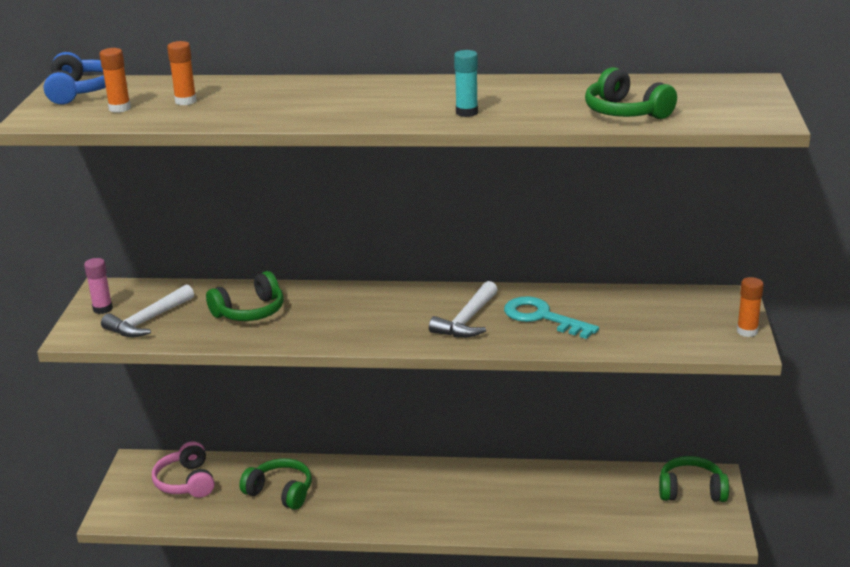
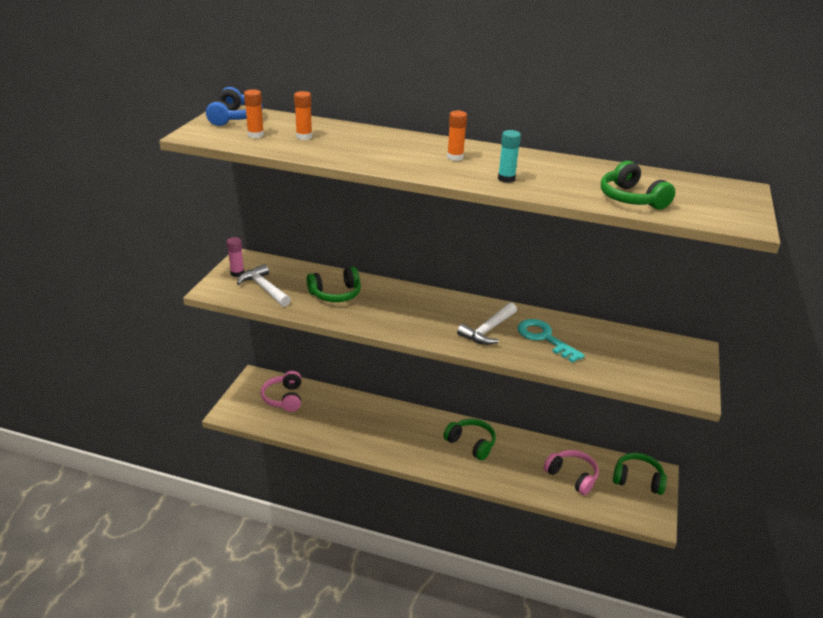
camera: 10 degrees right, 5 degrees up
(148, 321) = (264, 288): white hammer -> white hammer turned 90 degrees clockwise
(280, 492) = (344, 419): green headphones -> green headphones (471, 444)
(606, 503) = (572, 476): none -> pink headphones
(747, 331) = (700, 380): orange glue stick -> orange glue stick (455, 157)

